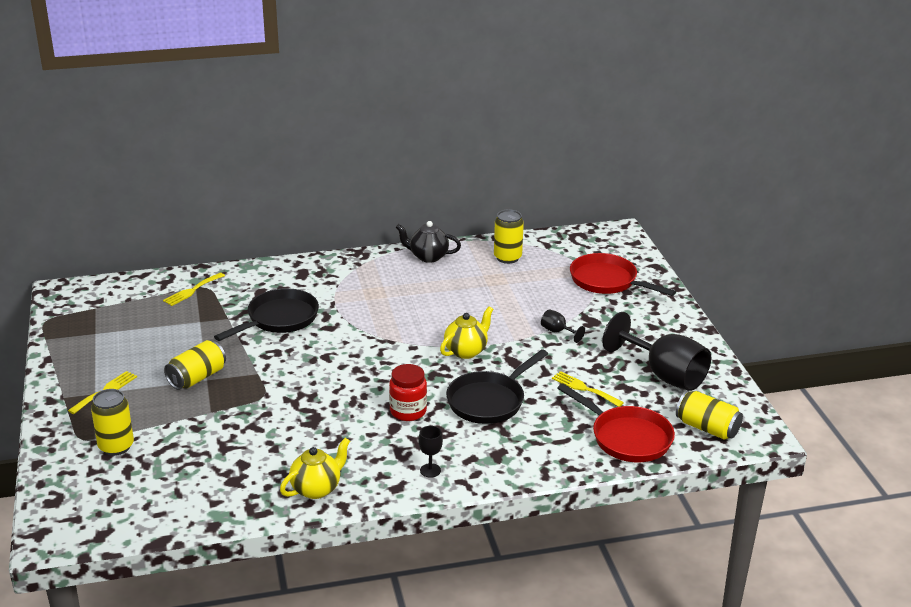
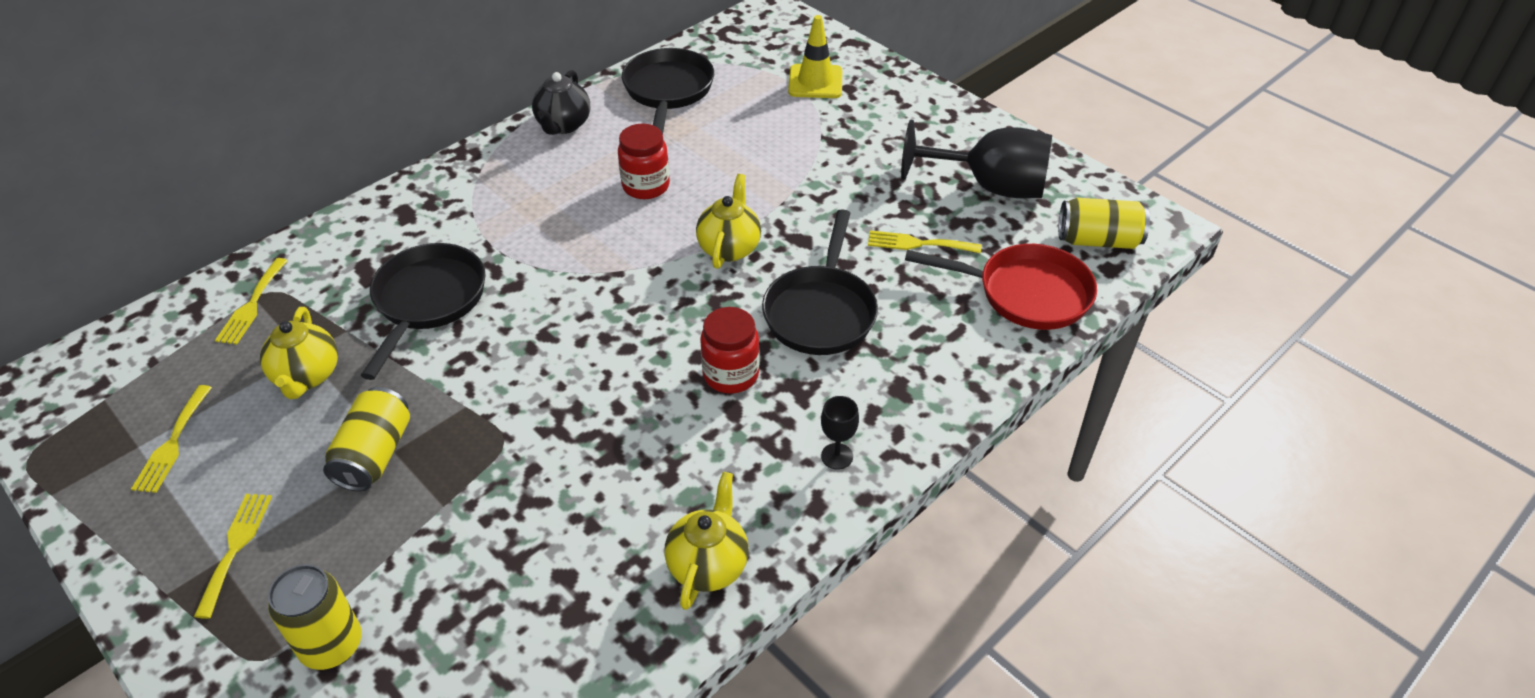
camera: 30 degrees left, 15 degrees up
(111, 338) = (172, 443): none -> yellow fork
(193, 332) = (307, 376): none -> yellow teapot
(428, 257) = (563, 125): black teapot -> black teapot turned 60 degrees counterclockwise
(447, 303) = (646, 186): none -> red jar
(507, 258) = (668, 91): yellow can -> black pan
(557, 332) = (818, 175): black goblet -> none
(607, 281) = (815, 82): red pan -> yellow traffic cone

